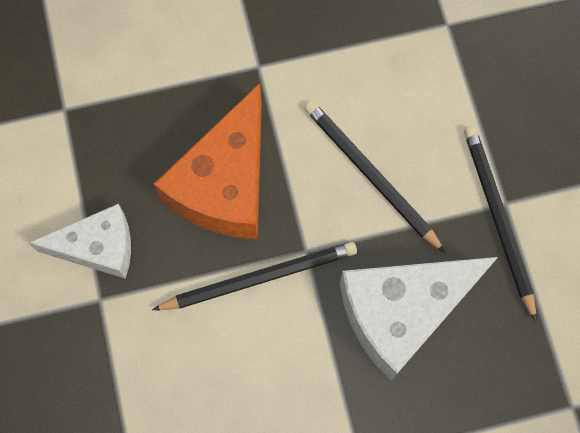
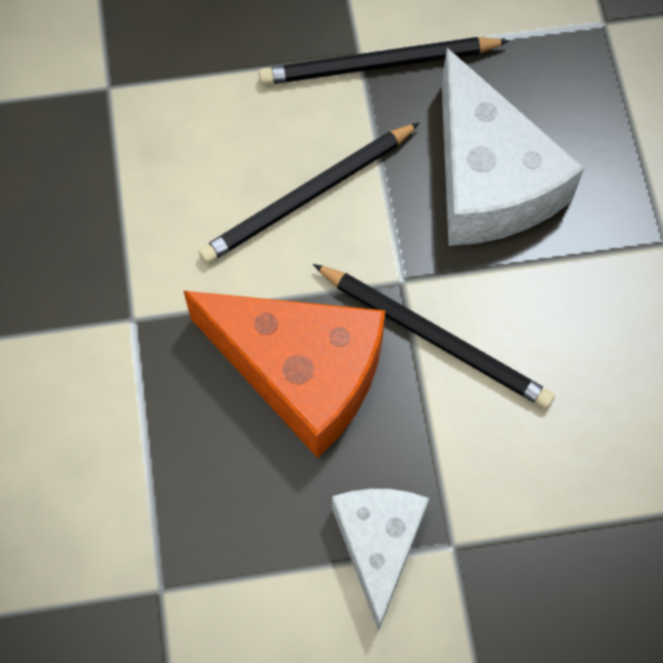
camera: 85 degrees left, 5 degrees down
(260, 278) = (435, 338): black pencil -> black pencil turned 135 degrees clockwise

